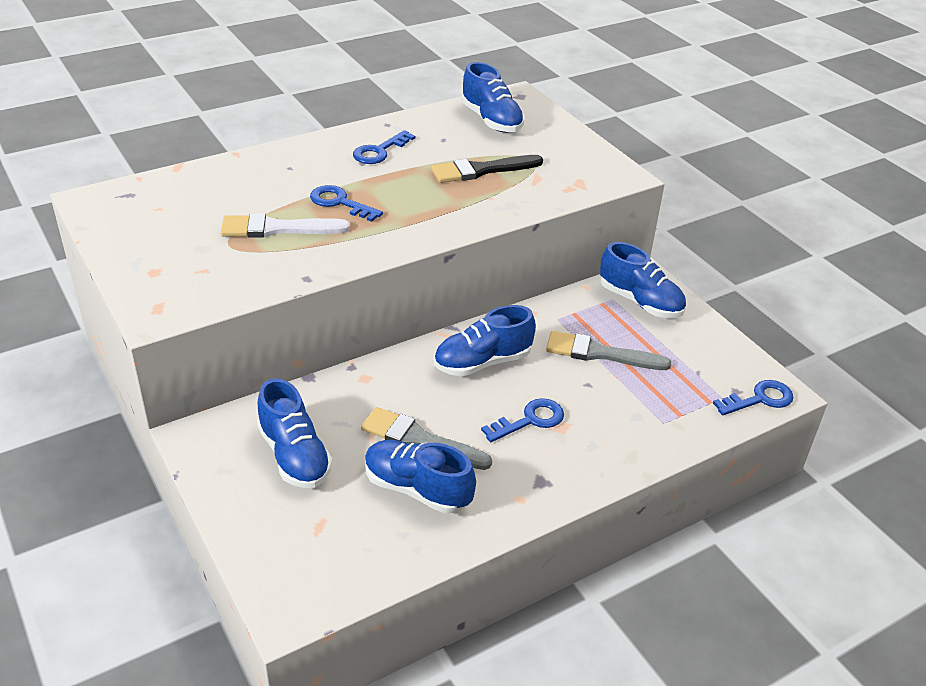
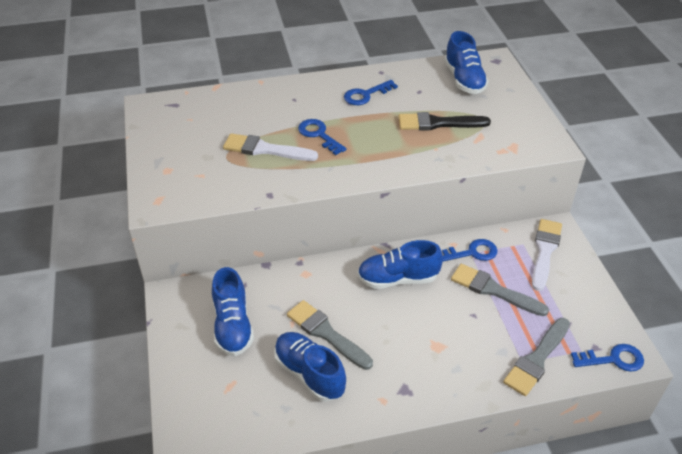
camera: 20 degrees right, 5 degrees up
(530, 420) = (416, 336): blue key -> blue key (471, 253)
(640, 302) = (545, 251): blue shoe -> white brush
(678, 416) = (537, 359): none -> grey brush

